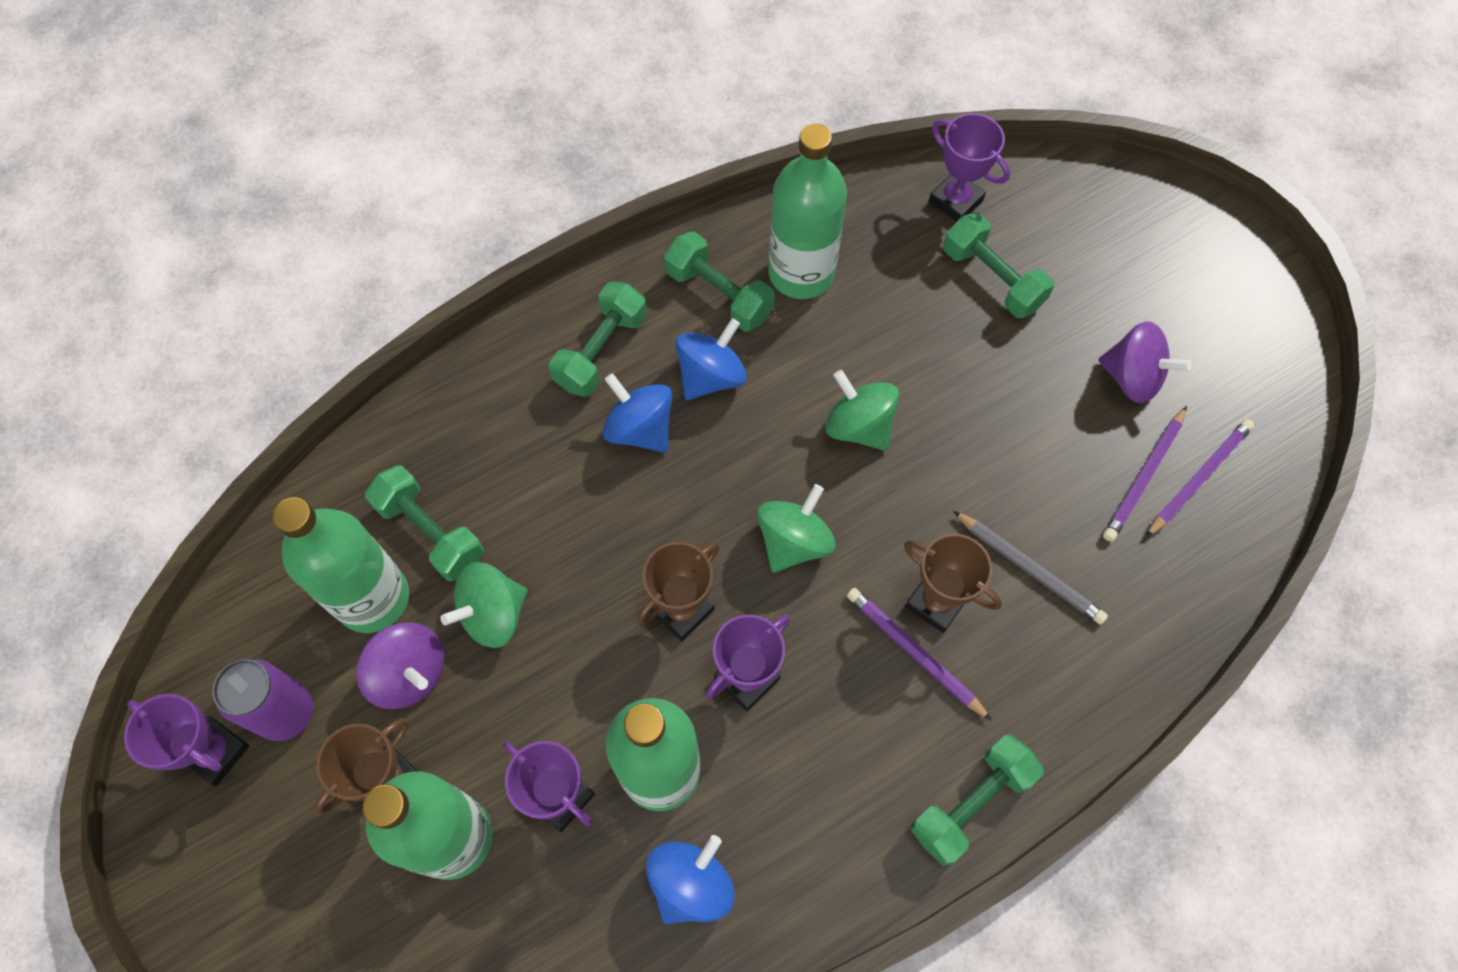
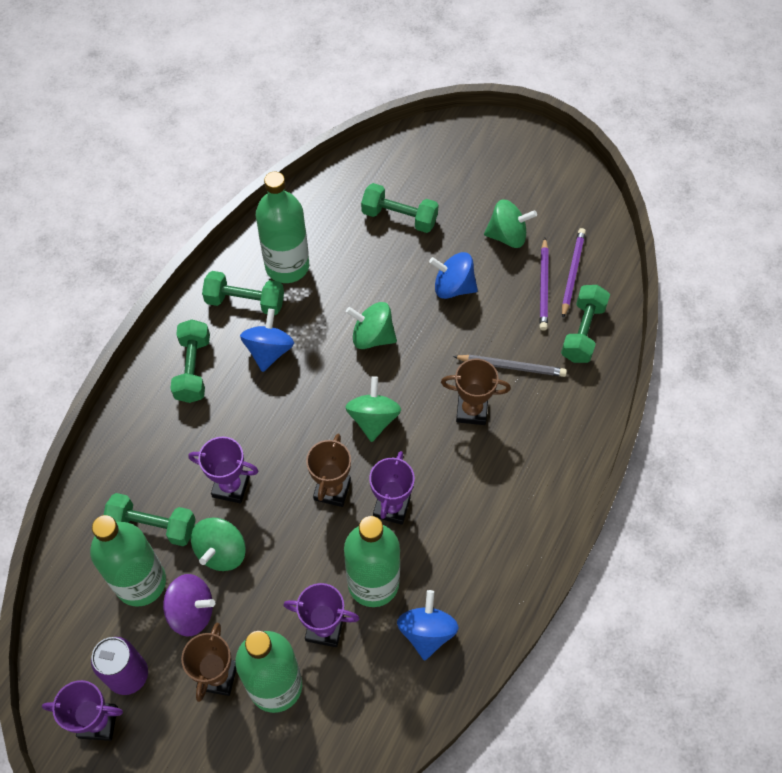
camera: 30 degrees left, 5 degrees down
(640, 429) = (245, 402): blue spinning top -> blue spinning top (453, 287)
(914, 653) = (476, 444): purple pencil -> none
(955, 201) = (353, 182): purple trophy -> purple trophy (231, 486)
(971, 803) = (551, 505): green dumbbell -> green dumbbell (582, 332)
(1132, 378) = (507, 236): purple spinning top -> green spinning top

